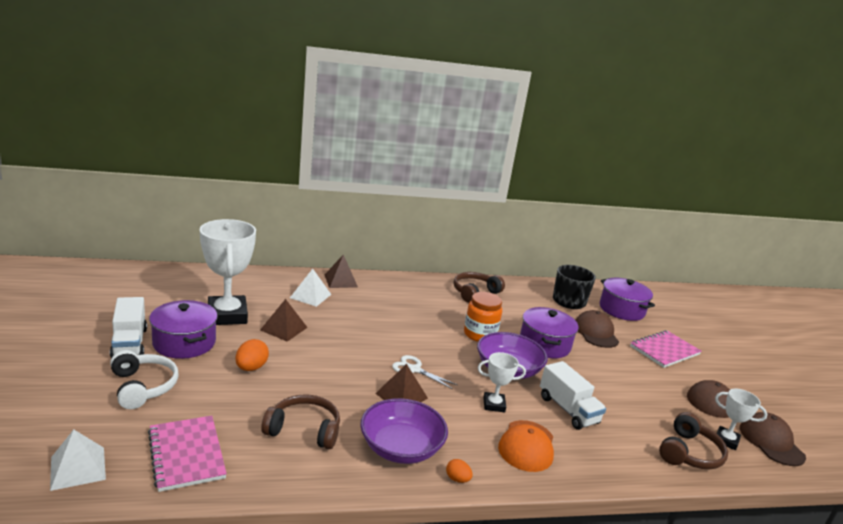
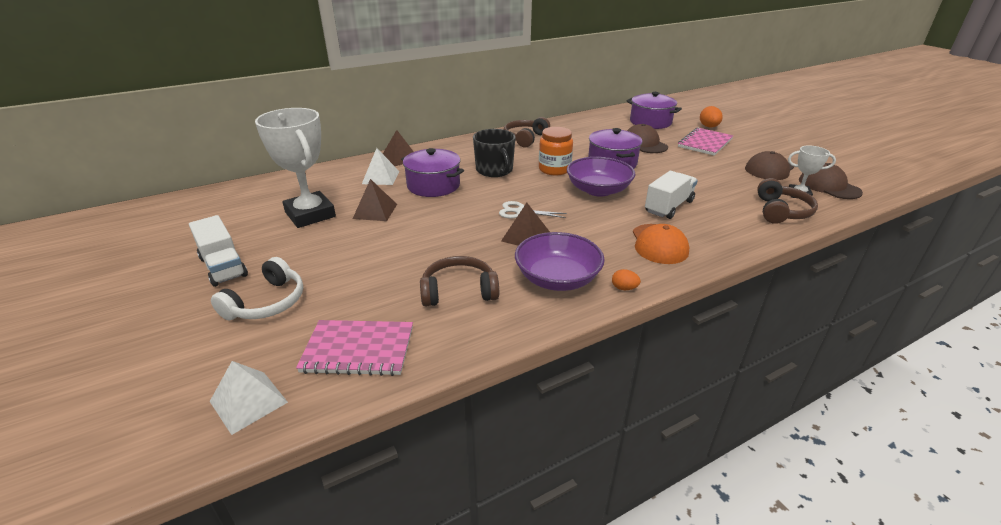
camera: 15 degrees left, 10 degrees up
(142, 387) = (267, 302): white headphones -> white headphones turned 75 degrees clockwise
(184, 343) = (283, 250): purple pot -> purple pot (433, 185)
(186, 454) = (358, 350): pink notebook -> pink notebook turned 45 degrees counterclockwise
(251, 368) = (368, 253): orange egg -> orange egg (709, 127)
(494, 405) = (608, 220): white trophy -> none
(568, 410) = (668, 207): white truck -> white truck turned 90 degrees counterclockwise
(569, 302) = (606, 126): black mug -> black mug (494, 170)

